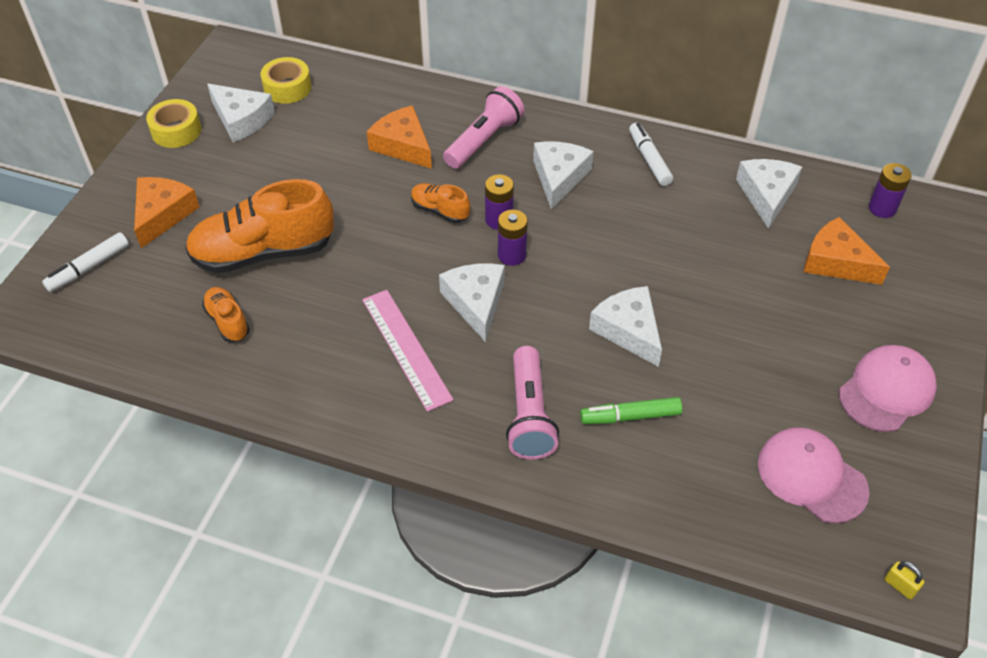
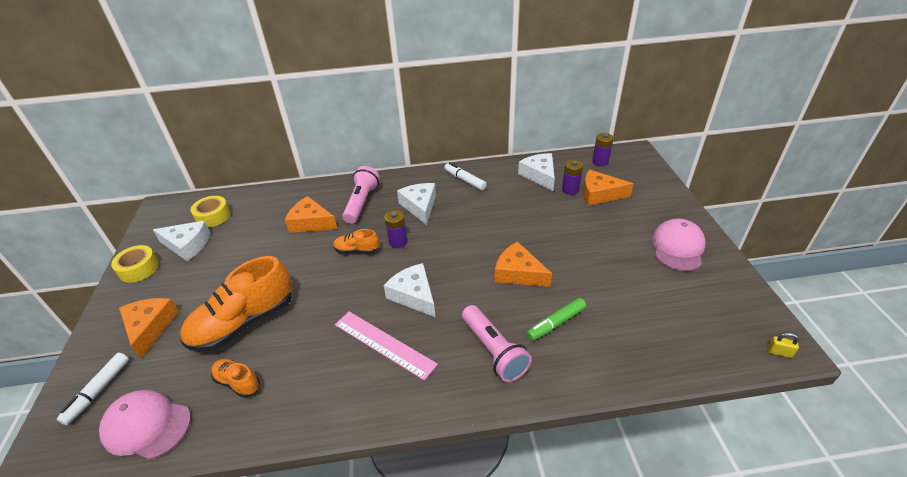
camera: 25 degrees left, 10 degrees down
(512, 255) = (419, 258): purple battery -> purple battery (570, 190)
(629, 330) = (518, 273): white cheese -> orange cheese
(811, 476) = (681, 311): pink cap -> pink cap (146, 426)

